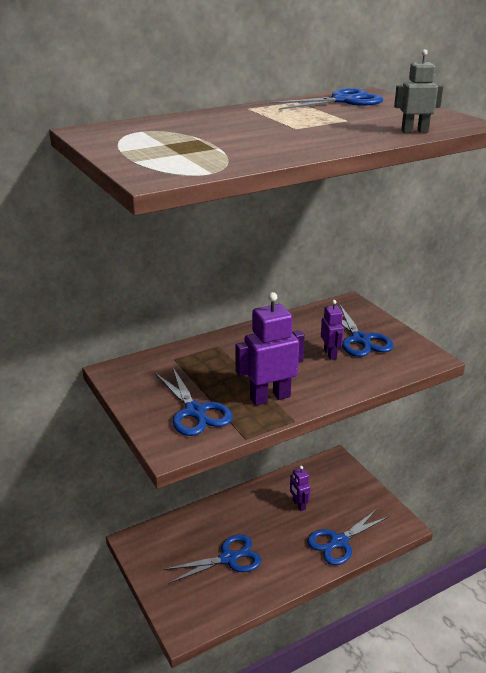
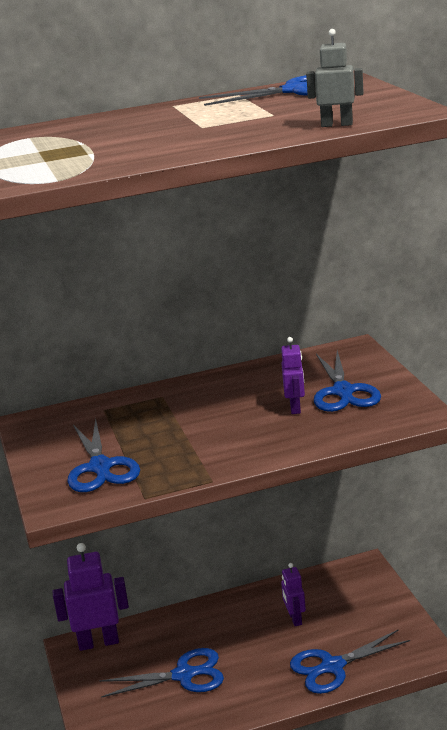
camera: 15 degrees right, 5 degrees down
(270, 397) = (195, 455): purple robot -> purple robot (98, 642)

